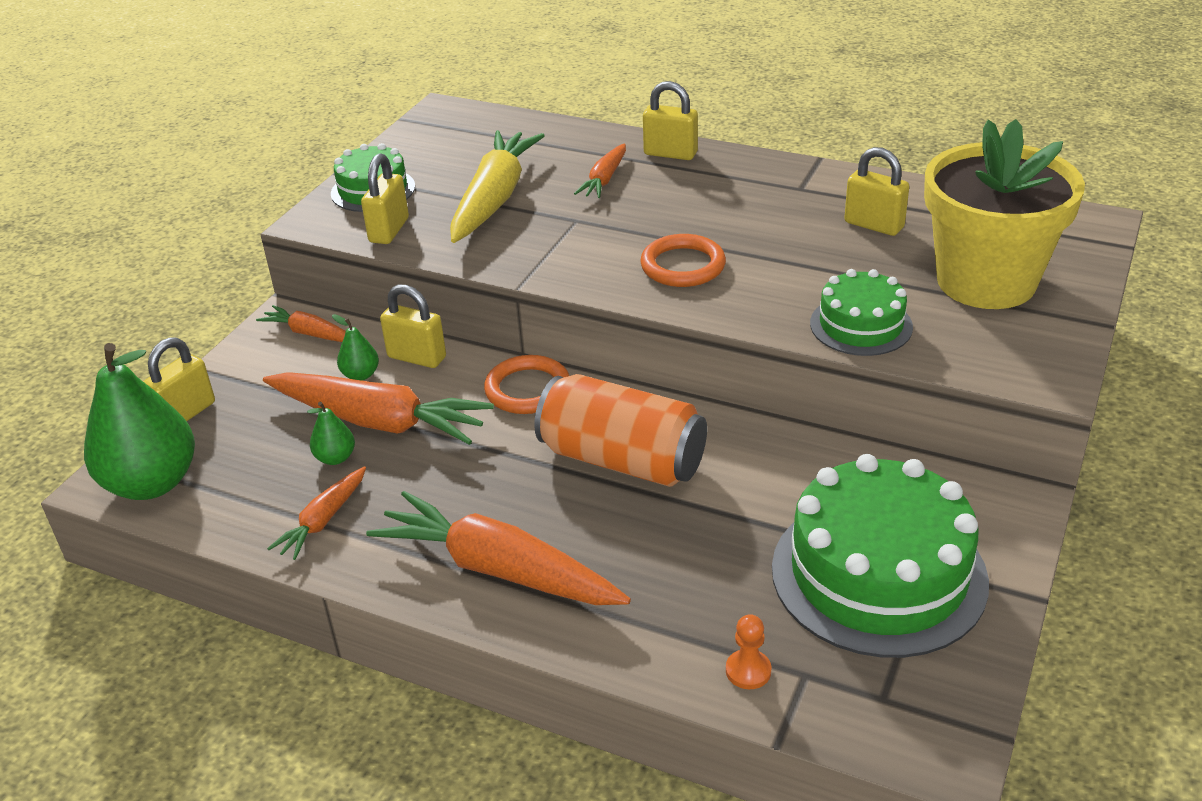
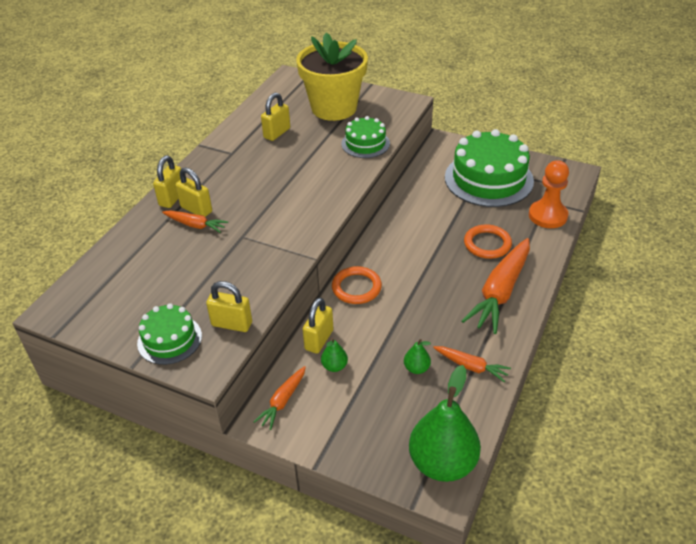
camera: 90 degrees left, 5 degrees up
(186, 413) = (369, 459): yellow padlock -> yellow padlock (196, 209)
(379, 421) = (382, 351): orange carrot -> none
(494, 198) = (204, 274): yellow carrot -> none
(622, 460) = (417, 251): orange can -> none
(683, 266) = (303, 195): orange ring -> orange ring (487, 244)
(748, 671) = (547, 216): orange pawn -> orange pawn, size x2.05

